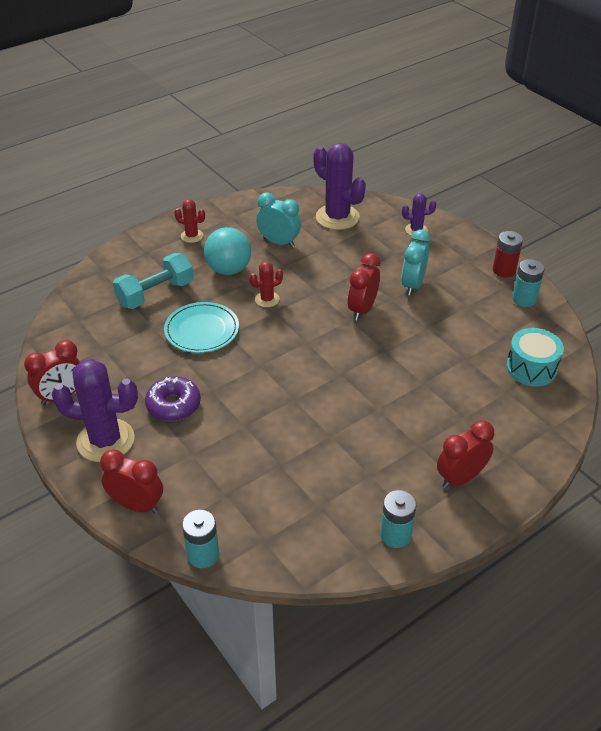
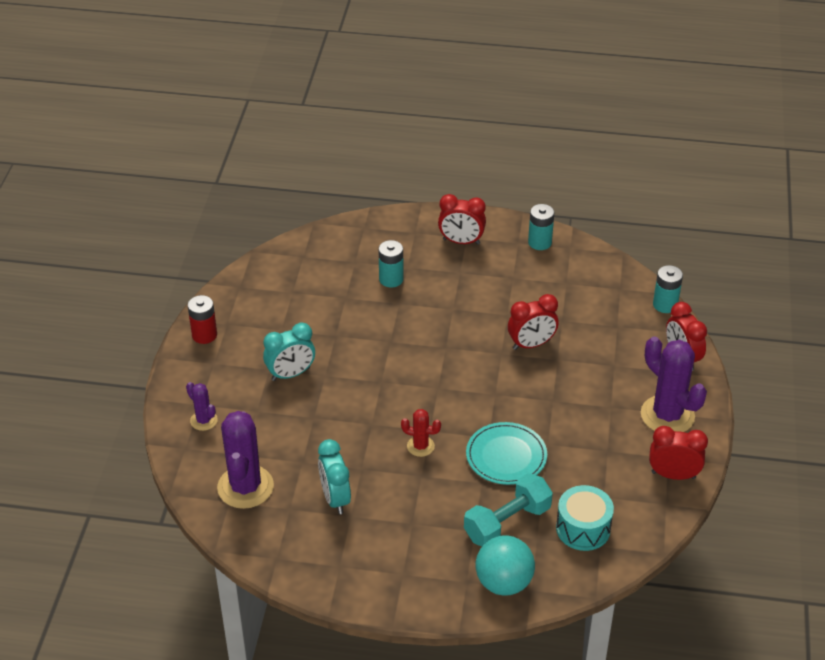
camera: 135 degrees left, 0 degrees up
(155, 294) = (507, 523): turquoise dumbbell -> turquoise dumbbell turned 45 degrees counterclockwise
(173, 405) = (592, 408): purple donut -> none
(192, 236) = (403, 569): red cactus -> none
(229, 269) = (415, 501): turquoise ball -> turquoise ball (503, 583)
(362, 309) = (360, 383): red clock -> red clock (531, 344)
(524, 299) = (233, 305): turquoise battery -> turquoise battery (391, 279)
(531, 368) = (315, 263): turquoise drum -> turquoise drum (583, 528)

